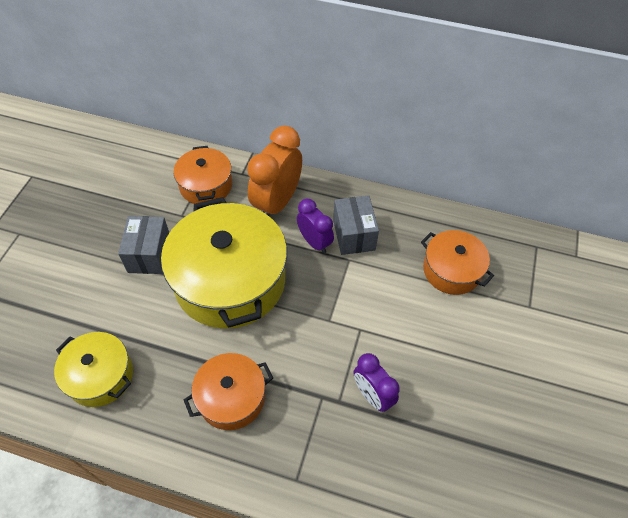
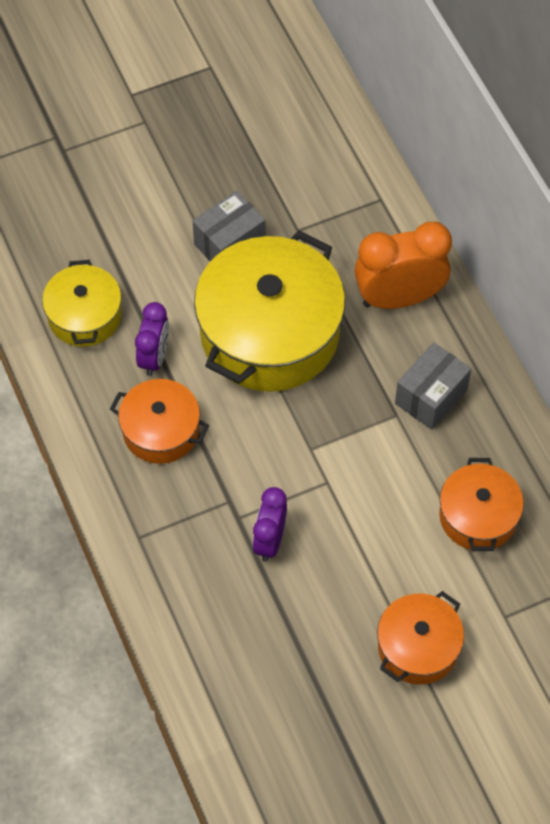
camera: 50 degrees right, 5 degrees up
(206, 185) = (354, 219): orange pot -> orange pot (418, 647)
(314, 242) = (386, 369): purple clock -> purple clock (154, 357)

